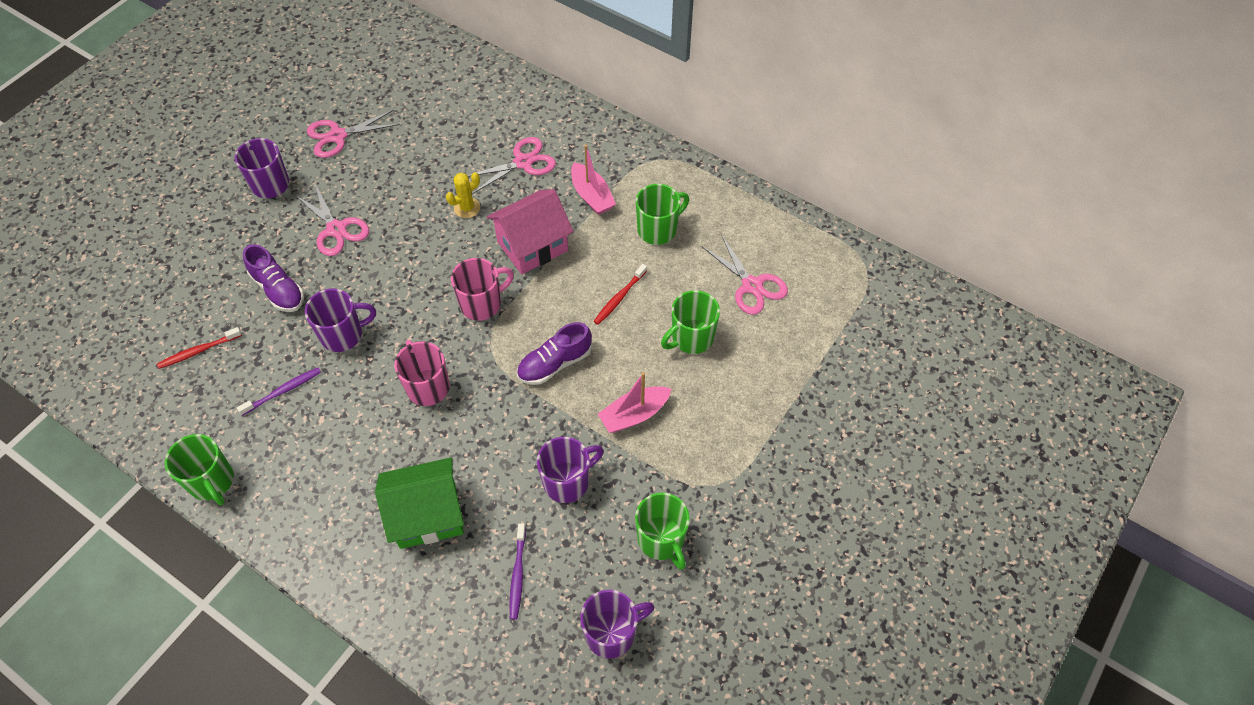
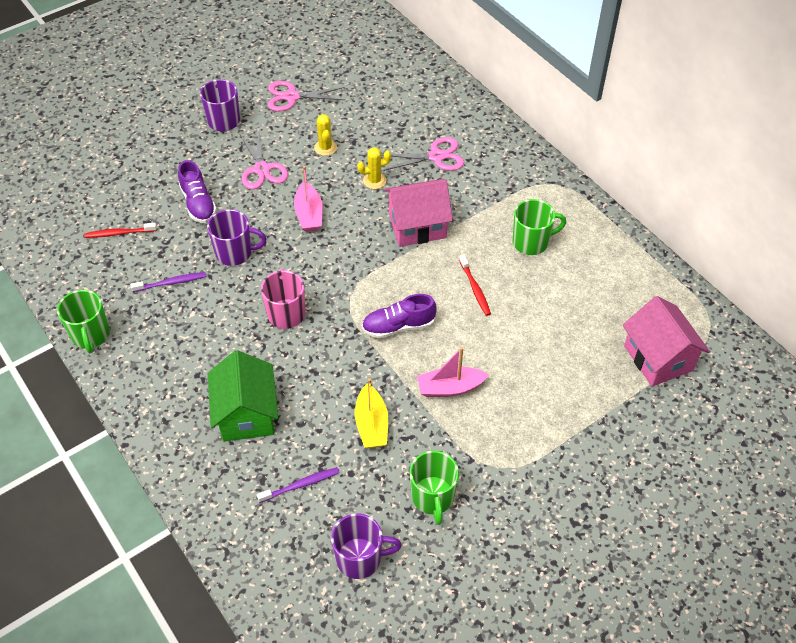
camera: 20 degrees right, 5 degrees down
(398, 185) = (325, 148): none -> yellow cactus
(427, 515) = (246, 414): green house -> green house turned 75 degrees clockwise
(482, 304) = (357, 261): pink mug -> none
(517, 574) = (301, 485): purple toothbrush -> purple toothbrush turned 135 degrees counterclockwise
(567, 481) = (371, 424): purple mug -> yellow boat
(592, 196) = (484, 199): pink boat -> pink boat (309, 214)
(619, 298) = (475, 289): red toothbrush -> red toothbrush turned 75 degrees counterclockwise
(691, 338) = (525, 340): green mug -> none
(752, 286) = (597, 312): pink scissors -> none
(829, 316) = (658, 358): none -> pink house

